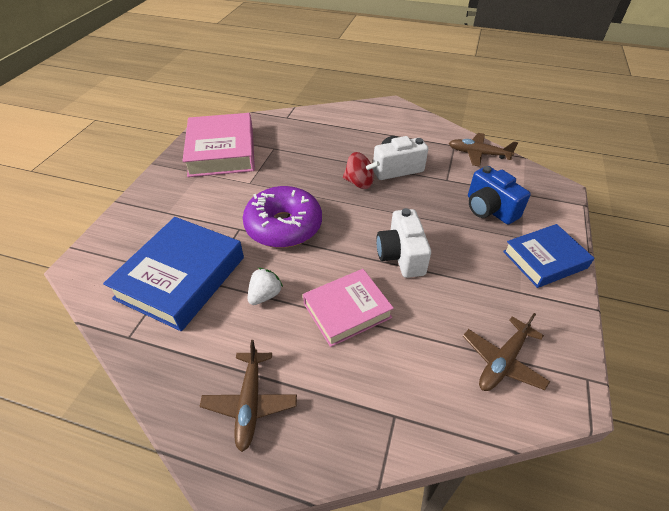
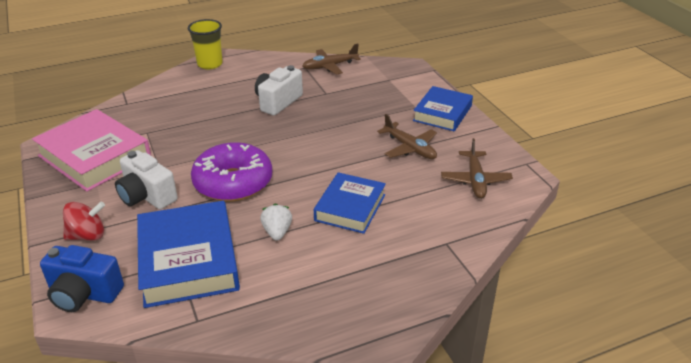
camera: 40 degrees left, 10 degrees down
(250, 403) = (348, 294): brown plane -> brown plane (409, 148)
(347, 310) = (350, 207): pink book -> blue book
(359, 183) = (259, 125): red spinning top -> red spinning top (88, 235)
(379, 109) = (210, 64): none -> yellow cup
(401, 256) = (349, 156): white camera -> white camera (147, 196)
(489, 209) = (377, 99): blue camera -> blue camera (84, 294)

